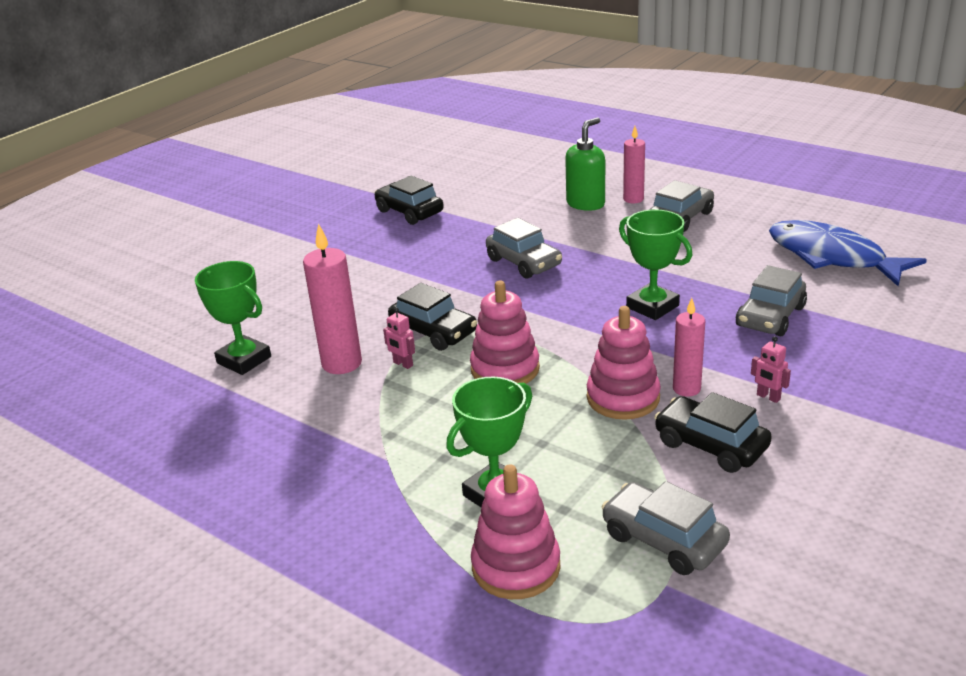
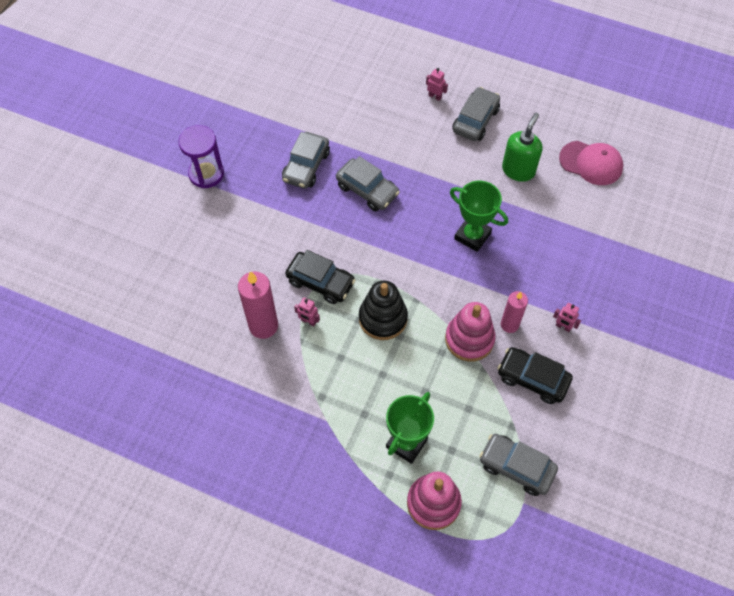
camera: 15 degrees left, 30 degrees up
(244, 360) = (188, 330): green trophy -> none
(333, 241) = (206, 174): none -> purple hourglass
(409, 212) = (257, 127): black car -> none
(505, 369) = (383, 318): pink stacking toy -> black stacking toy
(586, 204) = (398, 105): green soap dispenser -> green soap dispenser (518, 170)
(633, 199) = (435, 96): pink candle -> pink robot
(770, 317) = (555, 239): grey car -> grey car (306, 166)
(832, 257) = (591, 163): blue fish -> pink cap

